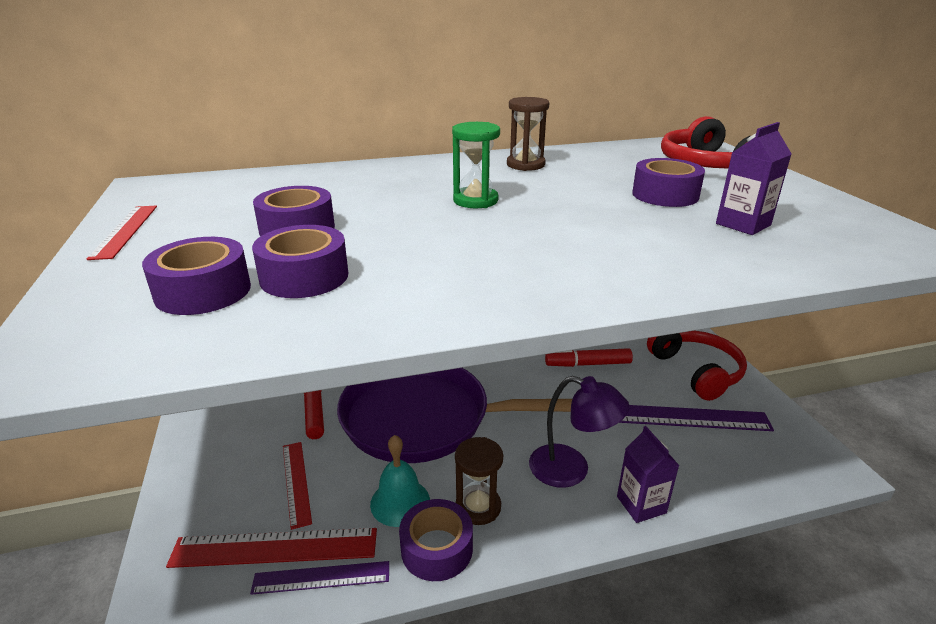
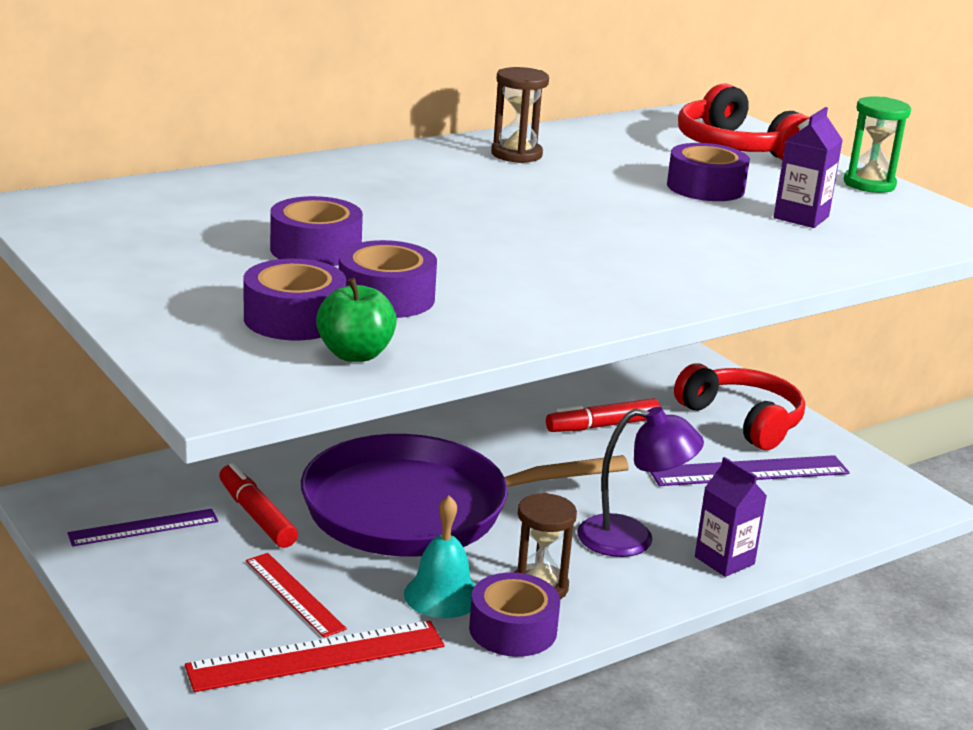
camera: 20 degrees left, 5 degrees down
(125, 231) = (102, 264): red ruler -> none
(209, 336) = (355, 354): none -> green apple
(321, 577) = (394, 672): purple ruler -> purple ruler (143, 527)
(475, 200) = (494, 205): green hourglass -> green hourglass (869, 184)

